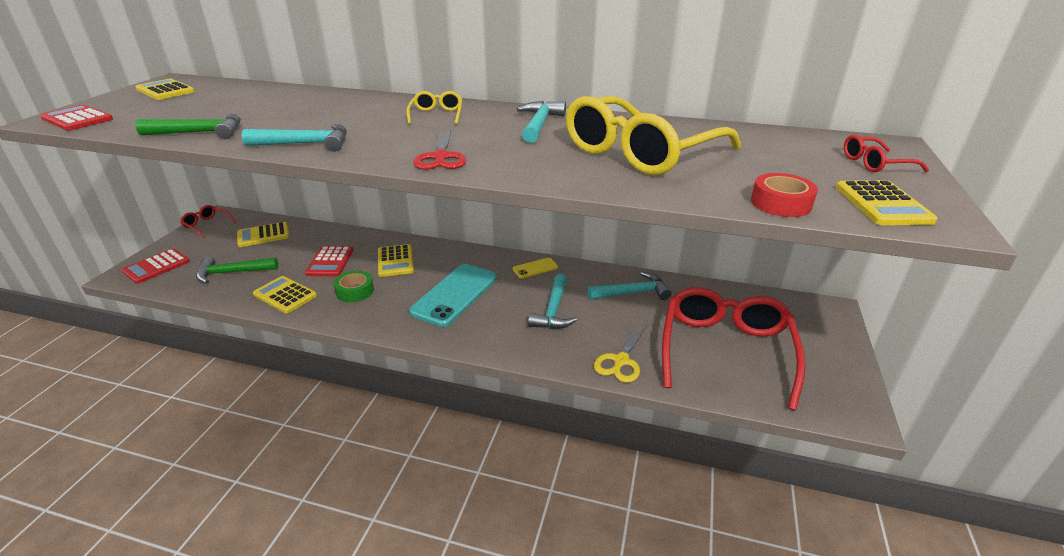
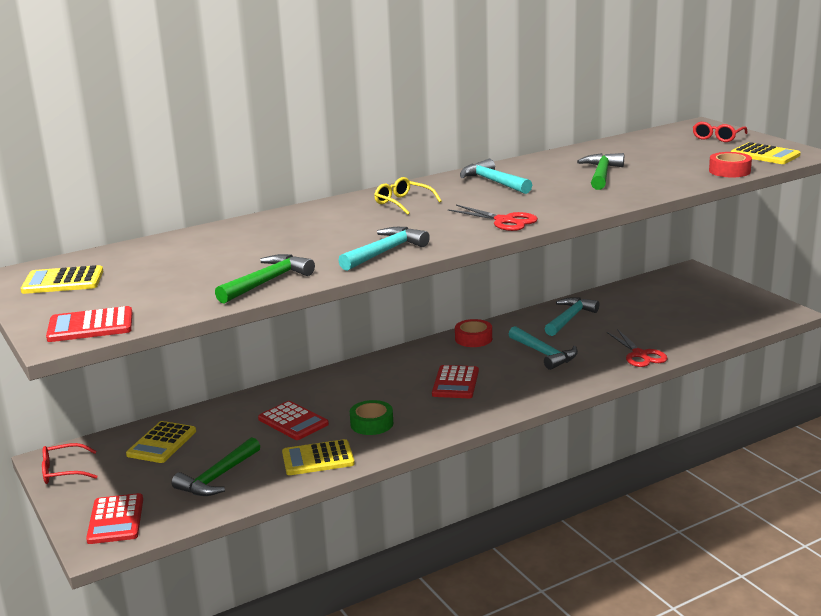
camera: 45 degrees left, 10 degrees down
(395, 261) = (351, 391): yellow calculator -> none
(455, 294) = (455, 383): turquoise phone -> red calculator
(535, 268) = (473, 339): yellow phone -> red tape
(621, 361) = (640, 355): yellow scissors -> red scissors
(640, 152) = (601, 174): yellow glasses -> green hammer
(725, 350) = (680, 319): red glasses -> none

